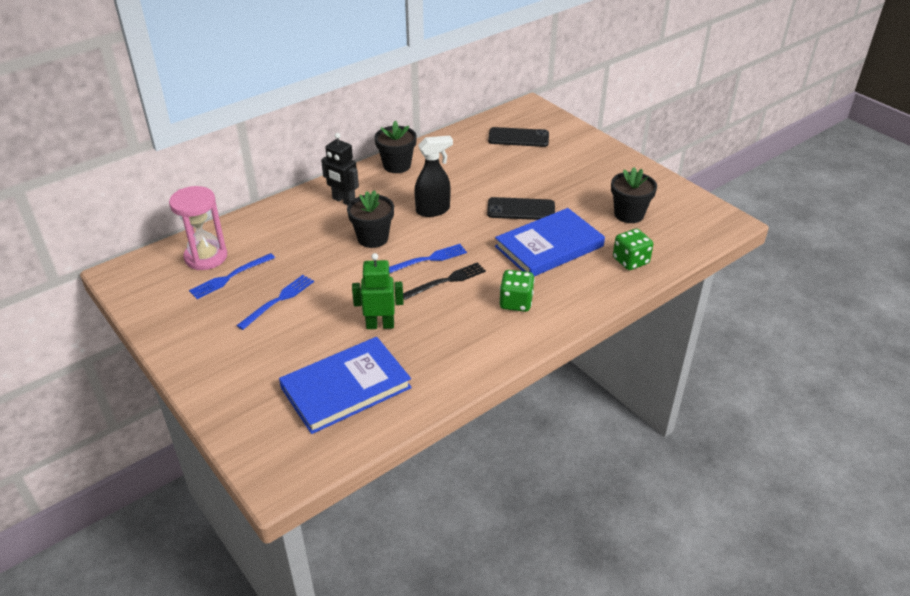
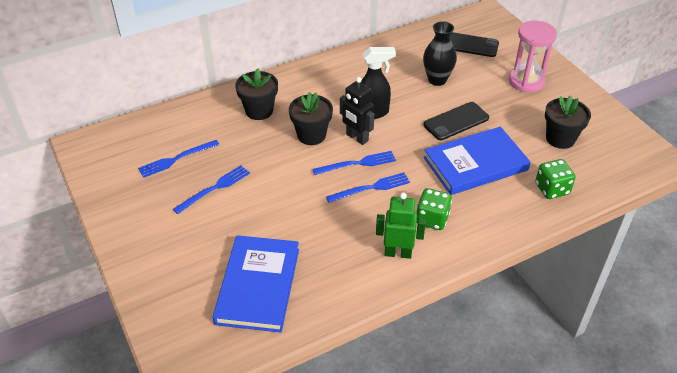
camera: 10 degrees right, 5 degrees up
(206, 257) = (159, 136): pink hourglass -> pink hourglass (526, 81)
(343, 200) = (292, 93): black robot -> black robot (357, 138)
(346, 388) = (258, 286): blue book -> blue book turned 60 degrees counterclockwise
(380, 325) = (301, 225): green robot -> green robot (398, 253)
(397, 165) = (348, 62): black flower pot -> black flower pot (259, 111)
(446, 281) = (371, 188): black fork -> blue fork
(493, 173) = (437, 80): none -> black vase
(521, 209) = (456, 121): black phone -> black phone turned 45 degrees counterclockwise

